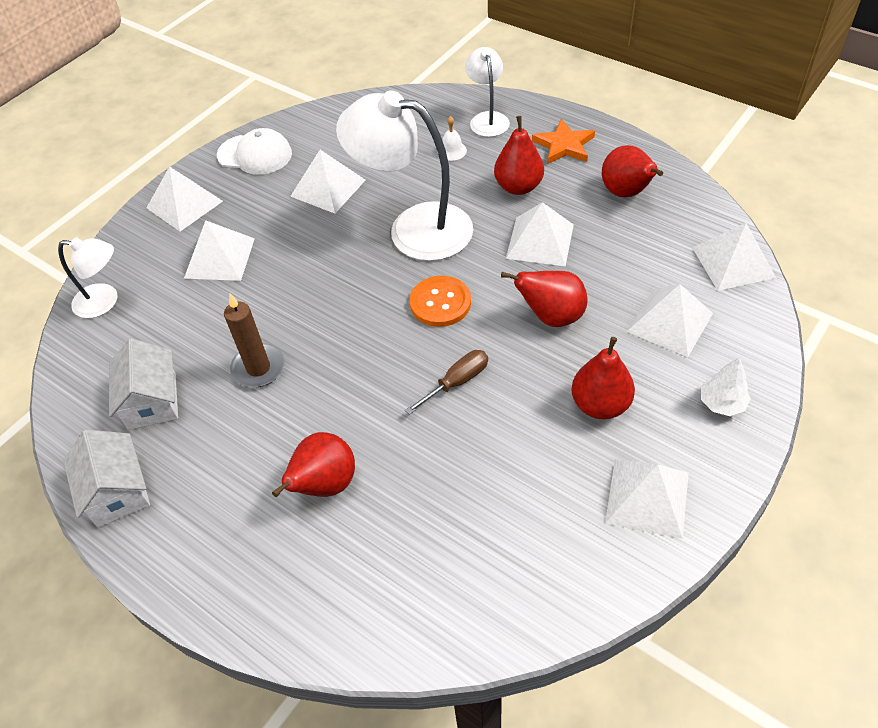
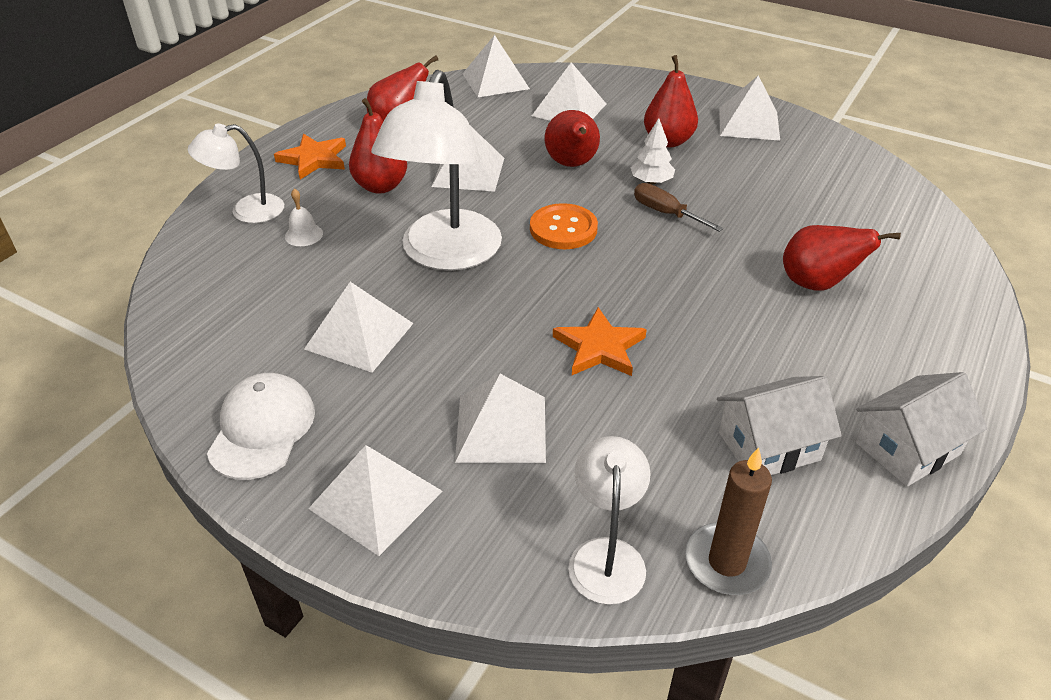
camera: 100 degrees left, 10 degrees down
(258, 368) = (688, 355): brown candle -> brown candle (727, 562)
(281, 314) = (599, 347): none -> orange star
(721, 403) = (649, 93): white tree -> white tree (651, 182)

